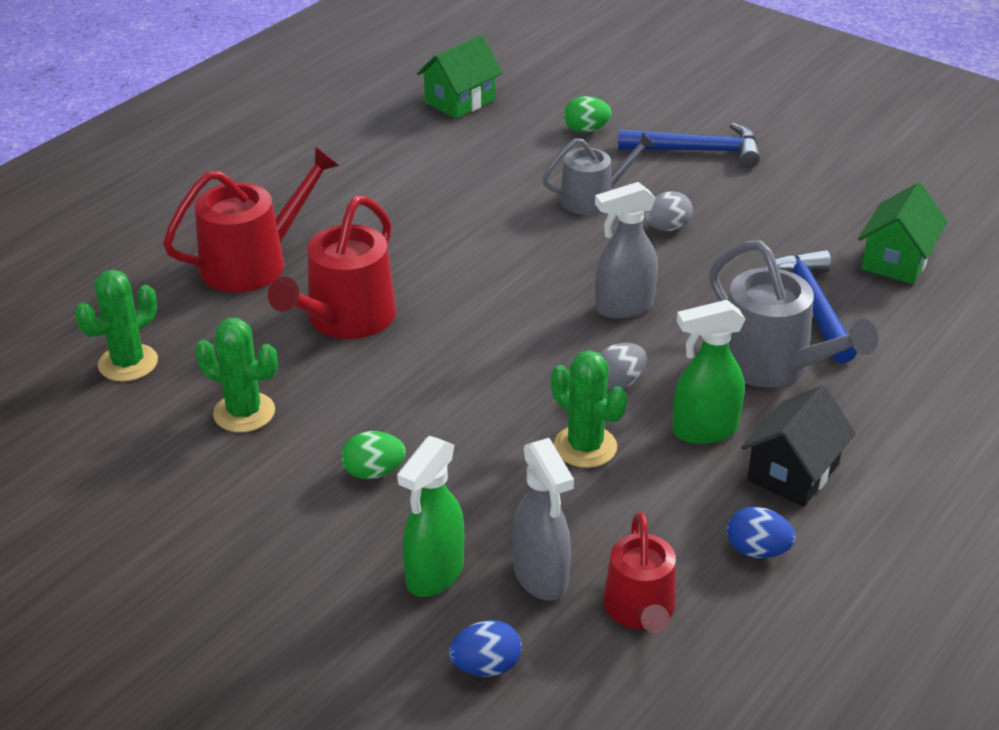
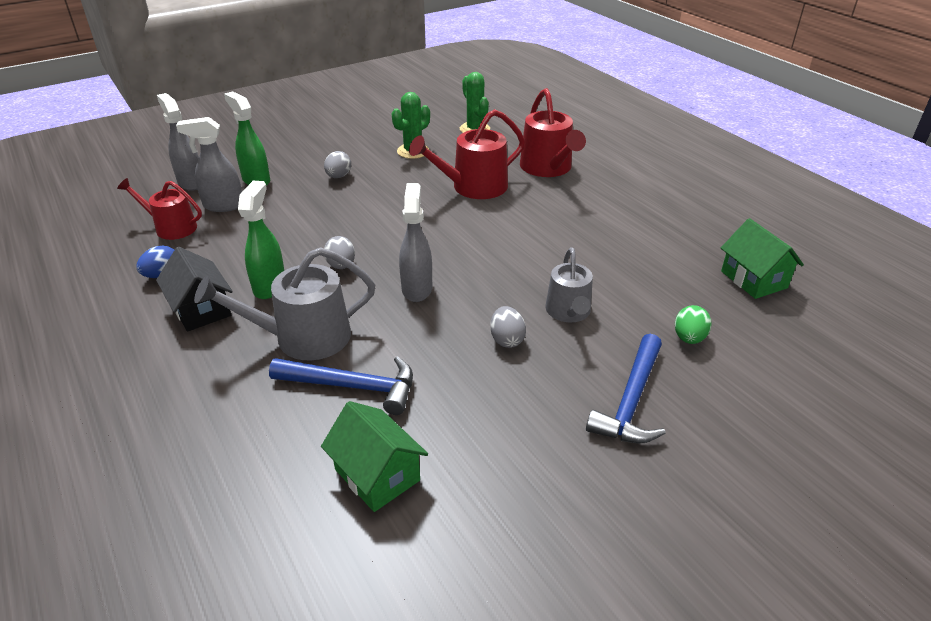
camera: 110 degrees right, 0 degrees up
(345, 319) = (473, 187): red watering can -> red watering can turned 75 degrees counterclockwise
(374, 472) = (338, 176): green egg -> grey egg
(486, 666) = (191, 182): blue egg -> grey spray bottle
(585, 447) = (298, 240): green cactus -> none

